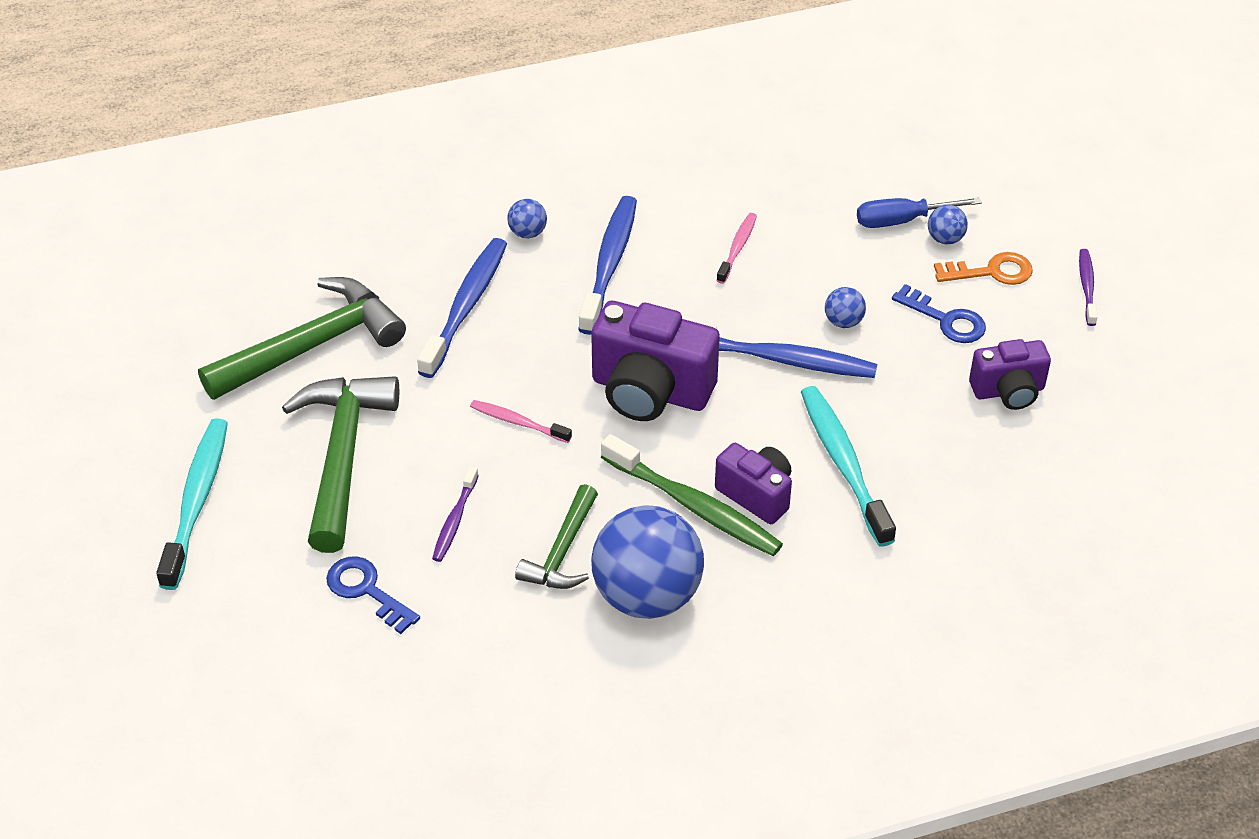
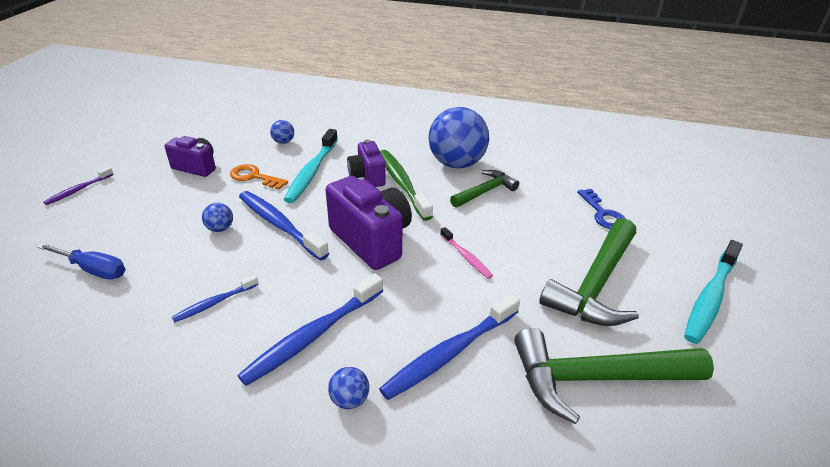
camera: 150 degrees left, 10 degrees down
(455, 520) = (536, 224): purple toothbrush -> none
(737, 248) = (215, 303): pink toothbrush -> blue toothbrush
(945, 238) = (92, 246): blue ball -> blue ball (283, 142)
(946, 320) = (169, 206): blue key -> none
(991, 272) = (105, 217): orange key -> orange key (254, 177)

